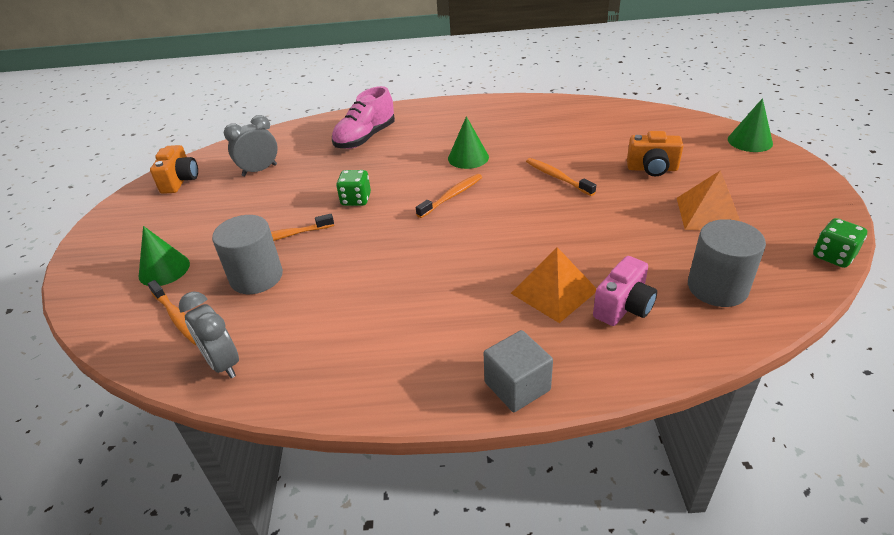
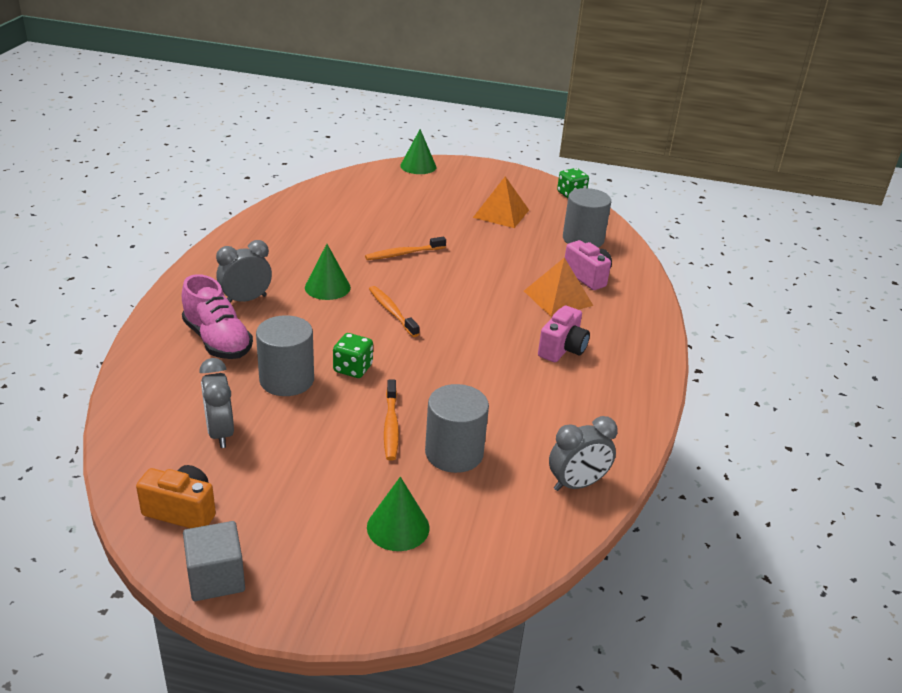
camera: 80 degrees left, 5 degrees down
(177, 317) = (495, 515): orange toothbrush -> none
(329, 176) = (287, 380): none -> grey cylinder
(425, 132) = (246, 300): none -> grey clock
(449, 313) = (562, 349): none -> pink camera
(517, 386) = (649, 338): grey cube -> grey cube (216, 578)
(652, 169) = (425, 212): orange camera -> none

